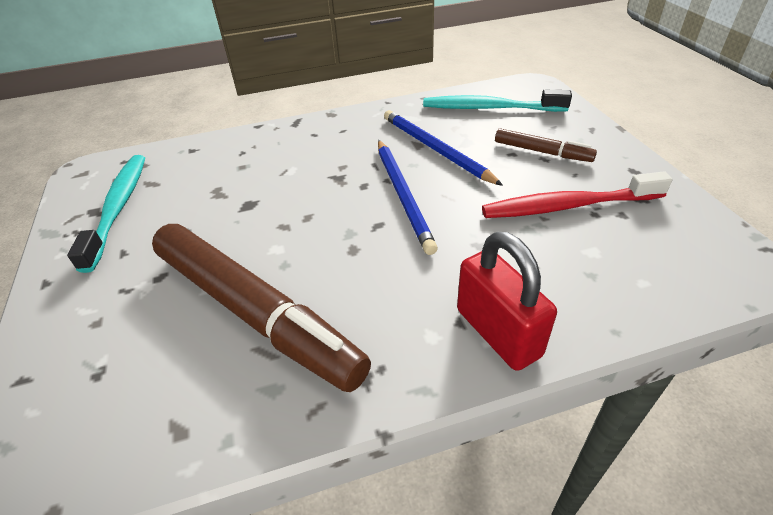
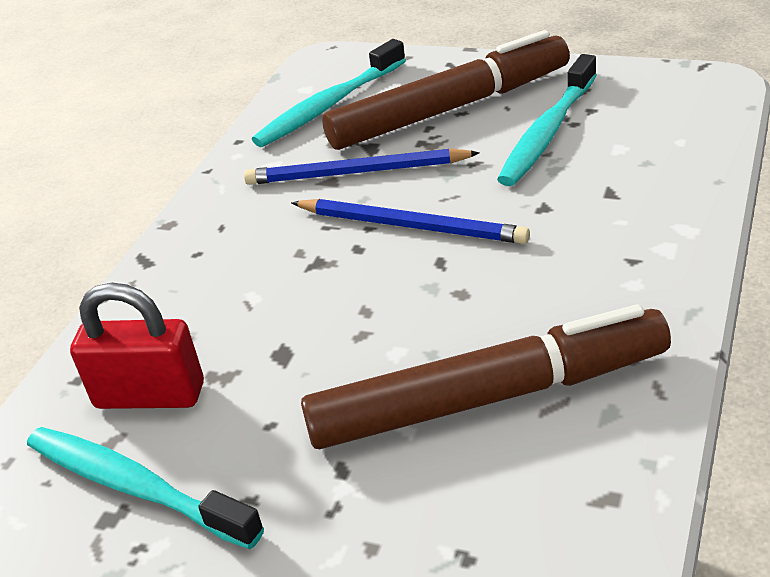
camera: 50 degrees left, 5 degrees down
(497, 332) = (664, 243): red padlock -> red padlock (150, 395)
(542, 152) = (450, 108): brown marker -> brown marker, size x2.13
(569, 206) = (548, 131): red toothbrush -> turquoise toothbrush

